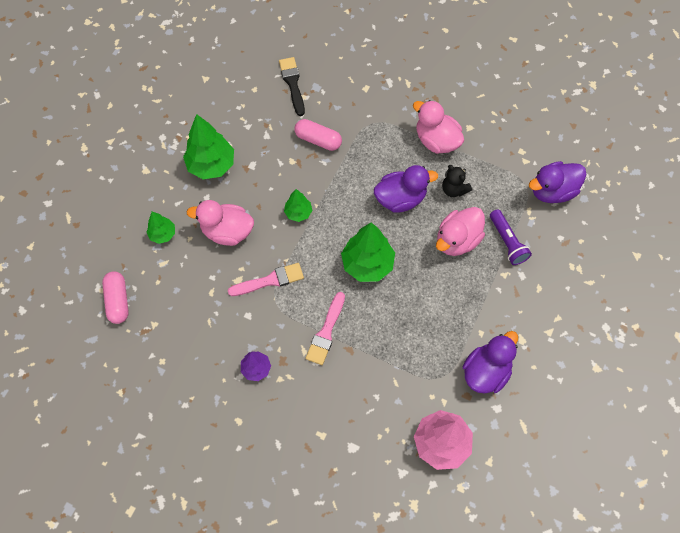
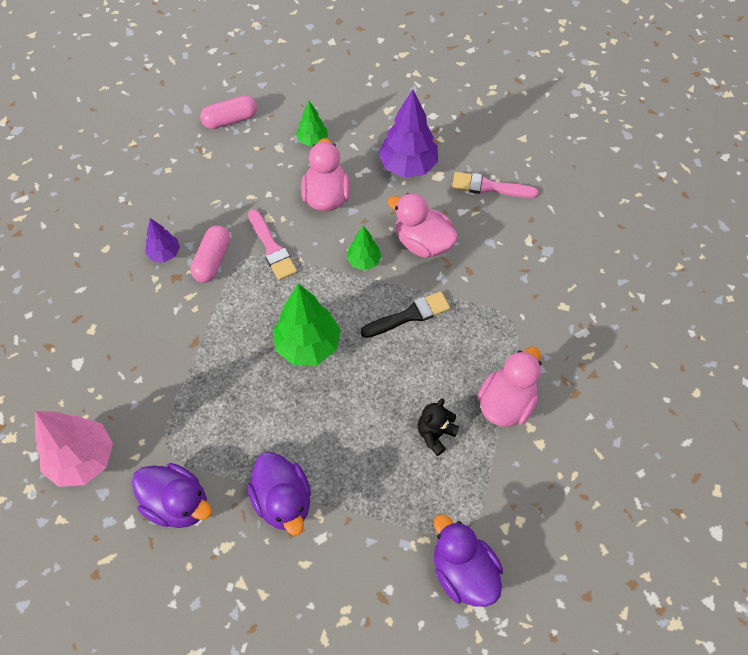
camera: 80 degrees right, 5 degrees down
(211, 165) = (408, 166): green tree -> purple tree
(292, 83) = (544, 225): black brush -> black brush (409, 315)
(318, 140) = (470, 265): pink capsule -> pink capsule (212, 260)
(326, 332) = (214, 314): pink brush -> pink brush (489, 187)
(400, 199) = (407, 370): purple duck -> purple duck (283, 501)
(457, 240) = (359, 447): pink duck -> pink duck (422, 242)
(507, 242) = (368, 513): purple flashlight -> none

